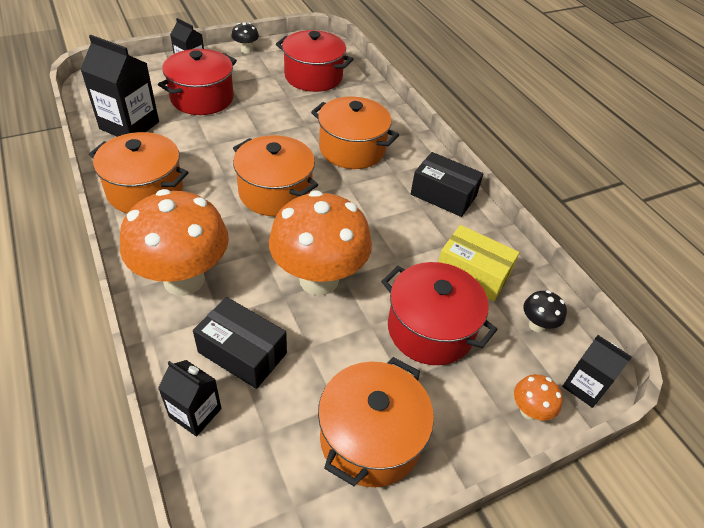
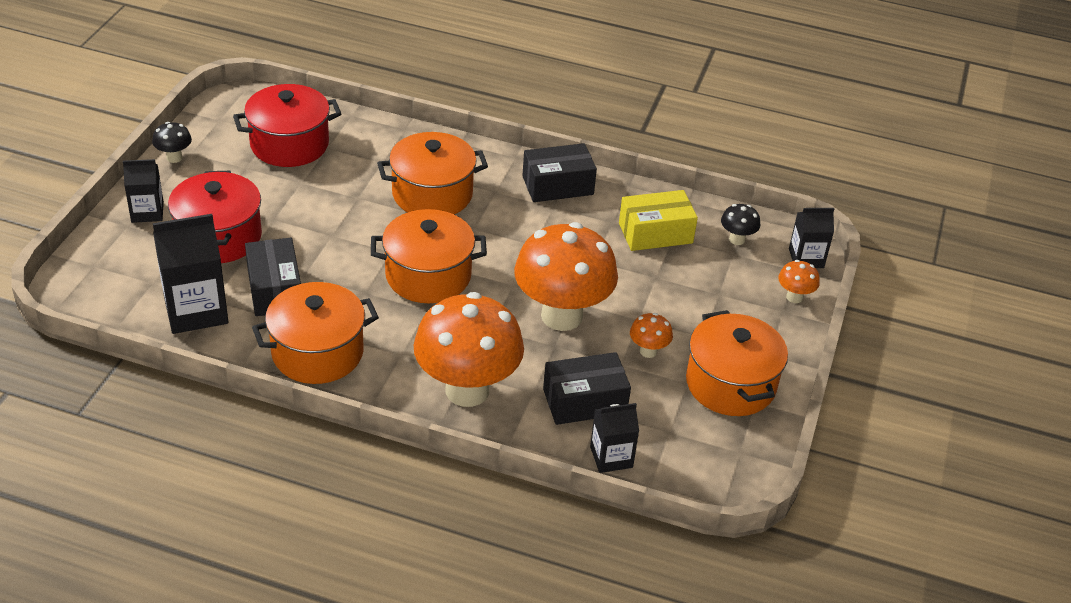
camera: 45 degrees left, 5 degrees down
(182, 142) = (274, 290): none -> black box
(342, 355) = (648, 351): none -> orange mushroom
(430, 329) = (678, 292): red pot -> none

